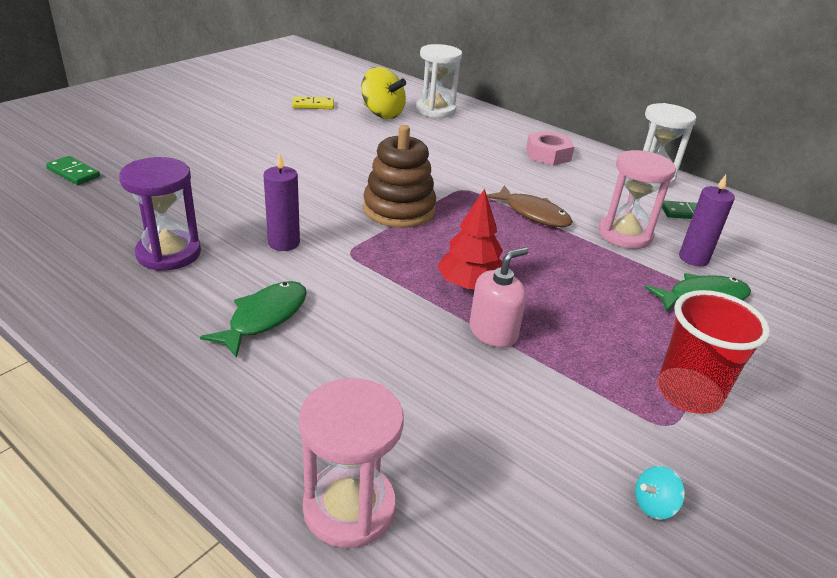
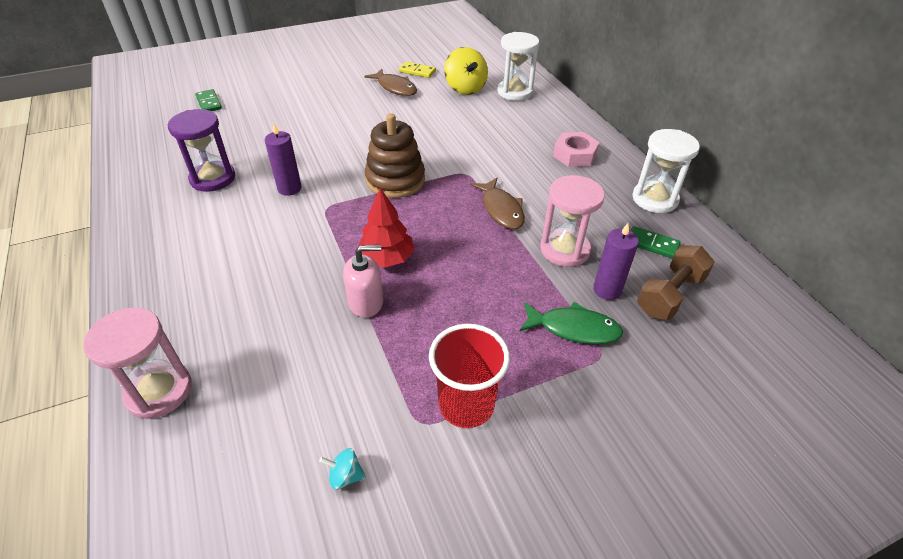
camera: 30 degrees right, 10 degrees up
(264, 317) = (227, 243): green fish -> none
(304, 123) = (395, 88): none -> brown fish
(743, 249) = (670, 295): none -> brown dumbbell

